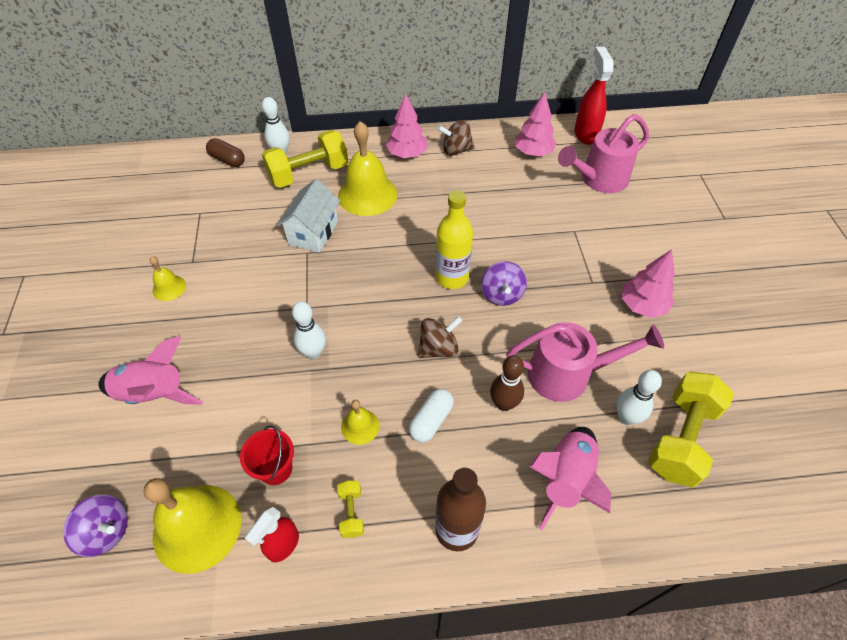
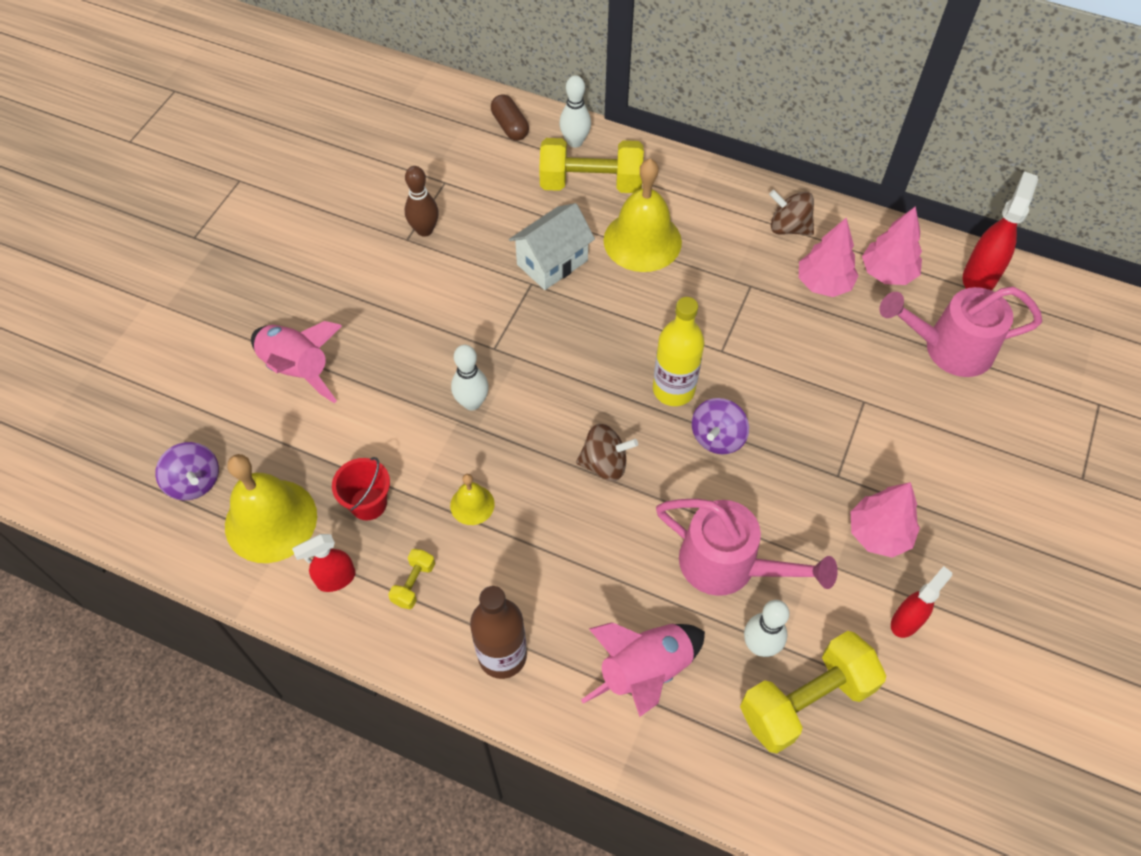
camera: 30 degrees right, 5 degrees up
(169, 288) = (369, 259): yellow bell -> none
(407, 154) = (723, 207): pink tree -> pink tree (823, 284)
(431, 420) = (547, 536): white capsule -> none
(504, 403) = (635, 559): brown bowling pin -> brown bowling pin (424, 230)
(699, 351) = (906, 621): none -> red spray bottle

